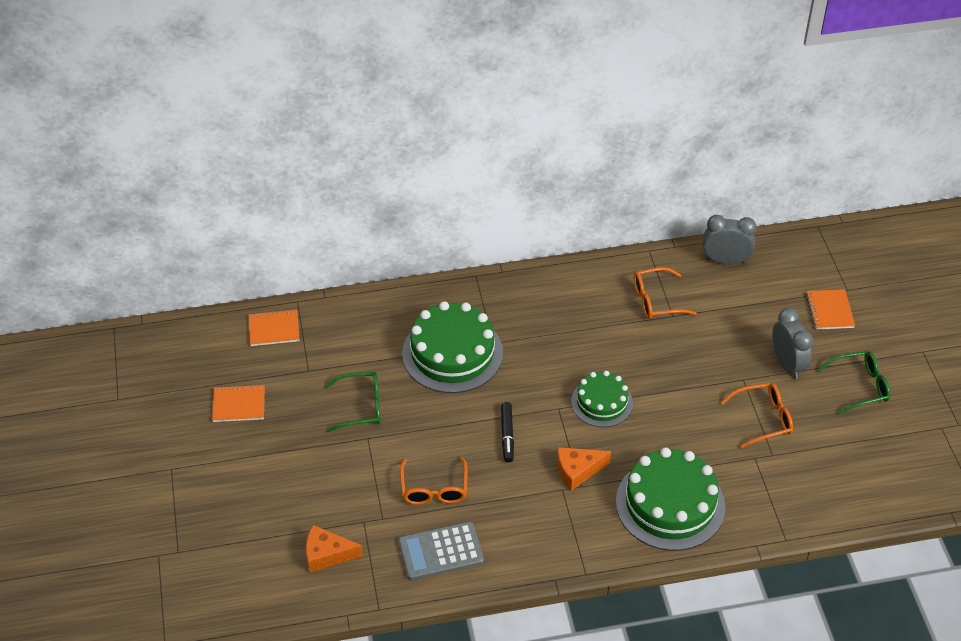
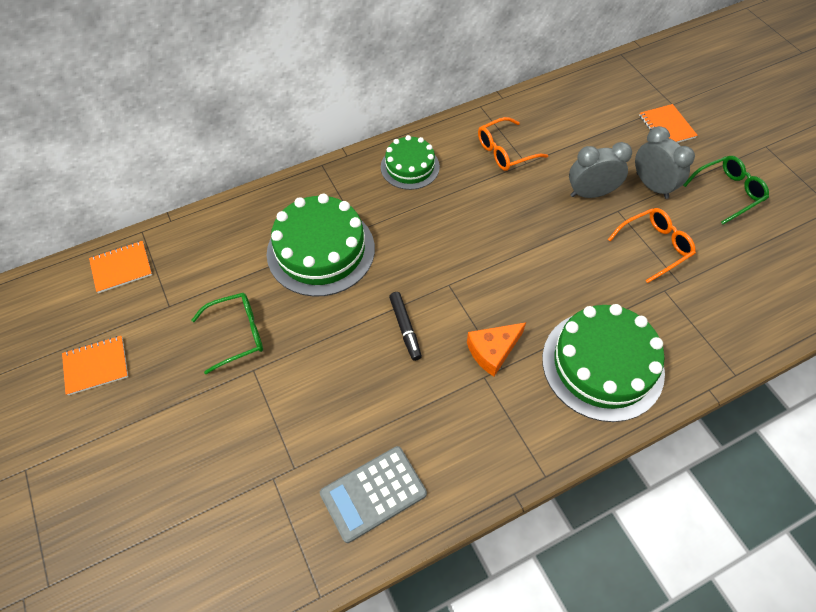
camera: 15 degrees left, 10 degrees up
(327, 554) = (238, 536): orange cheese -> none
(434, 489) = (344, 414): orange glasses -> none
(602, 402) = (490, 267): green cake -> green cake (410, 167)
(725, 261) = (553, 101): grey clock -> grey clock (590, 193)

